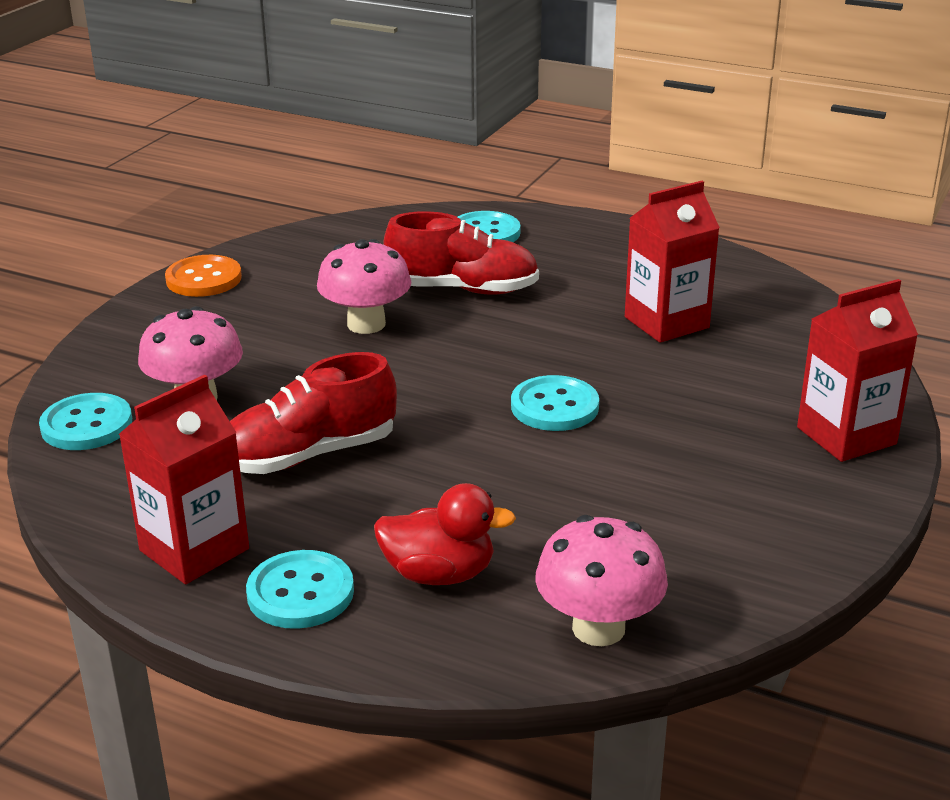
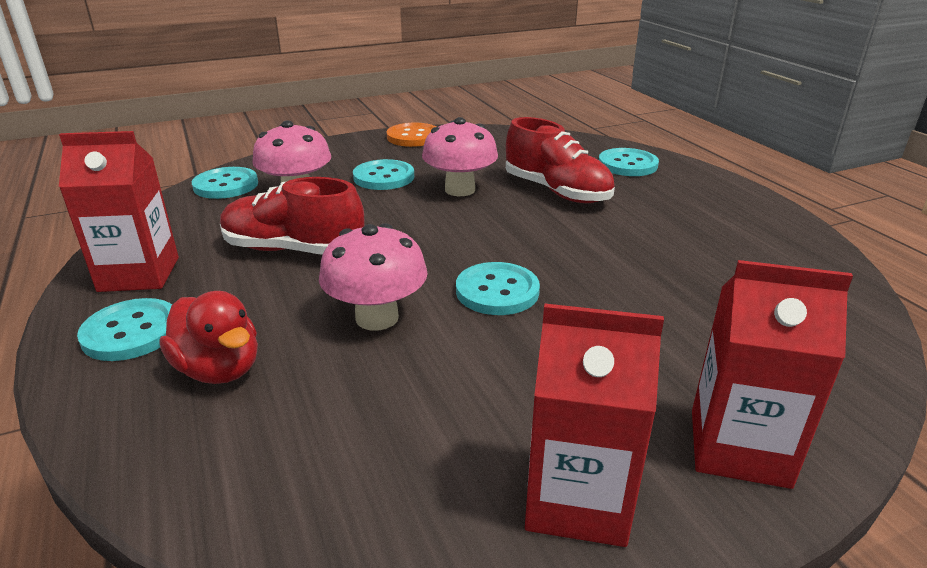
camera: 40 degrees right, 0 degrees up
(260, 341) = (384, 177): none -> turquoise button
(598, 628) = (235, 490): pink mushroom -> pink mushroom (377, 318)
(666, 322) = (686, 269): red carton -> red carton (577, 499)

